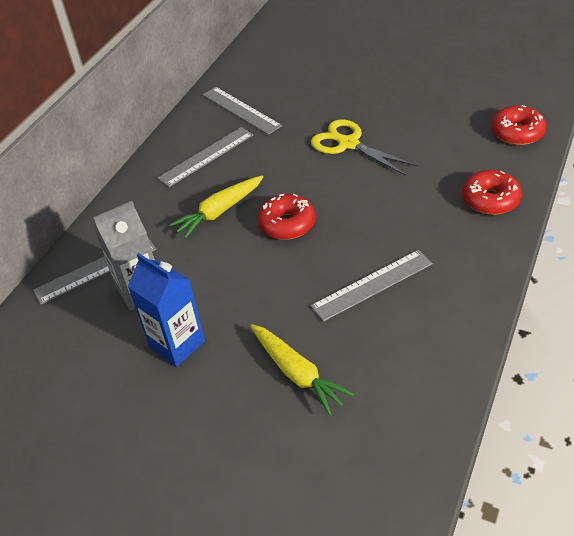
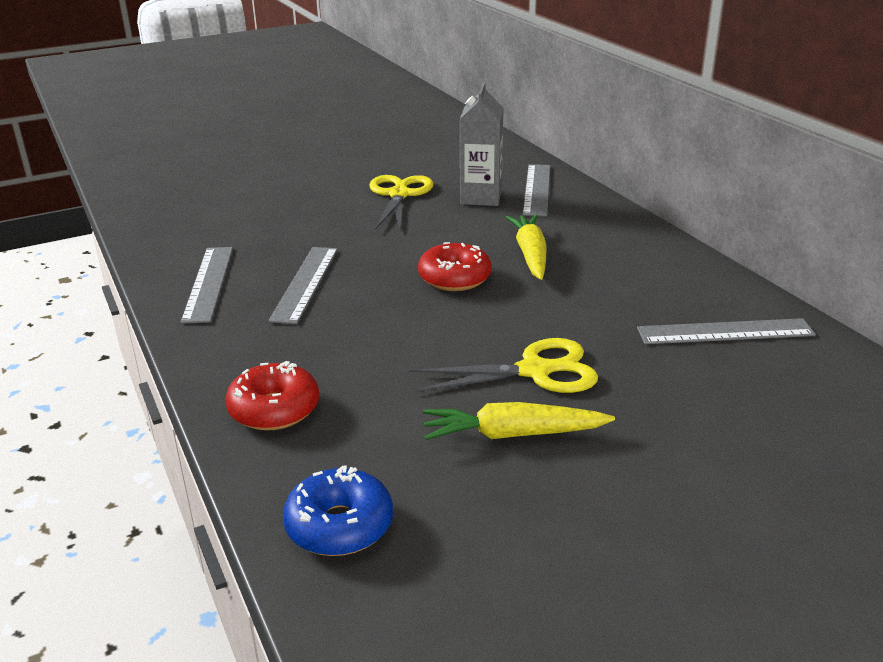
camera: 125 degrees right, 15 degrees down
(177, 344) = (399, 195): blue carton -> yellow scissors
(206, 156) = (643, 278): grey ruler -> grey ruler (209, 283)
(297, 373) = (289, 222): yellow carrot -> yellow carrot (513, 434)
(517, 133) = (339, 525): red donut -> blue donut

